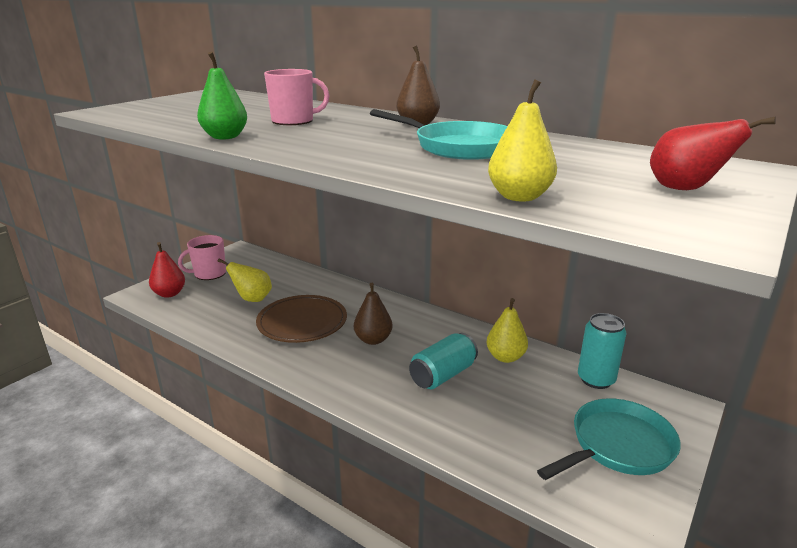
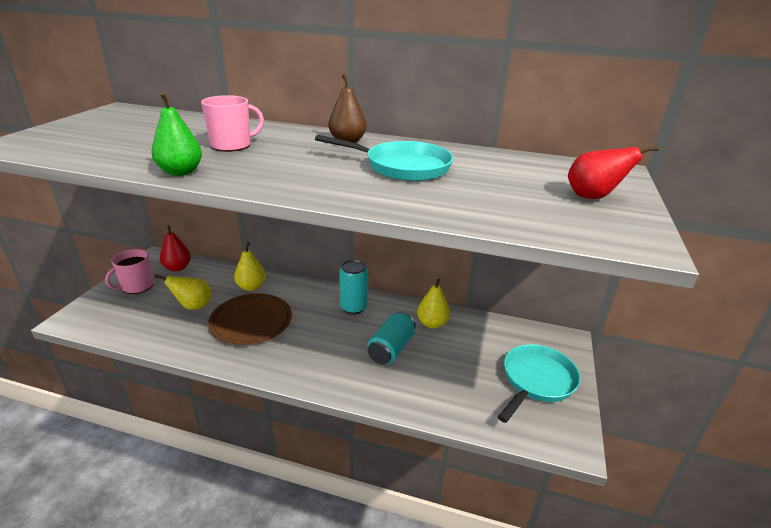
camera: 20 degrees left, 5 degrees up
(169, 294) = (104, 314): red pear -> red pear (177, 268)
(373, 340) = (321, 327): brown pear -> none
(519, 197) = (489, 219): yellow pear -> yellow pear (251, 287)
(596, 379) = (502, 330): turquoise can -> turquoise can (353, 307)

